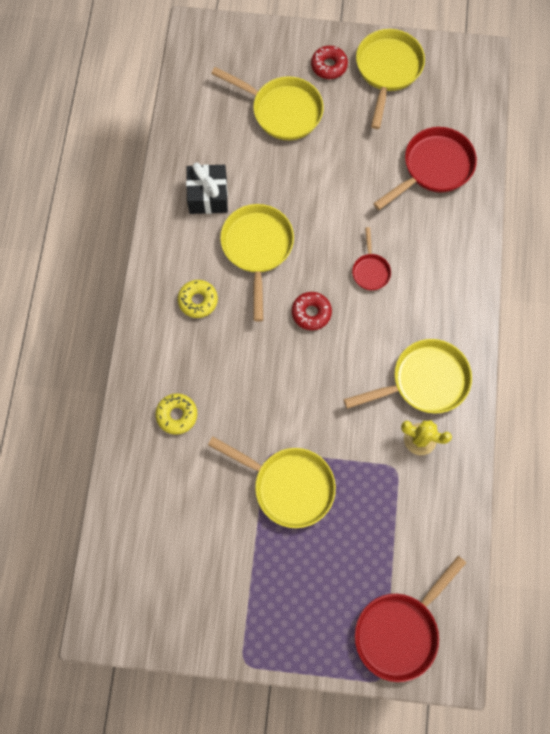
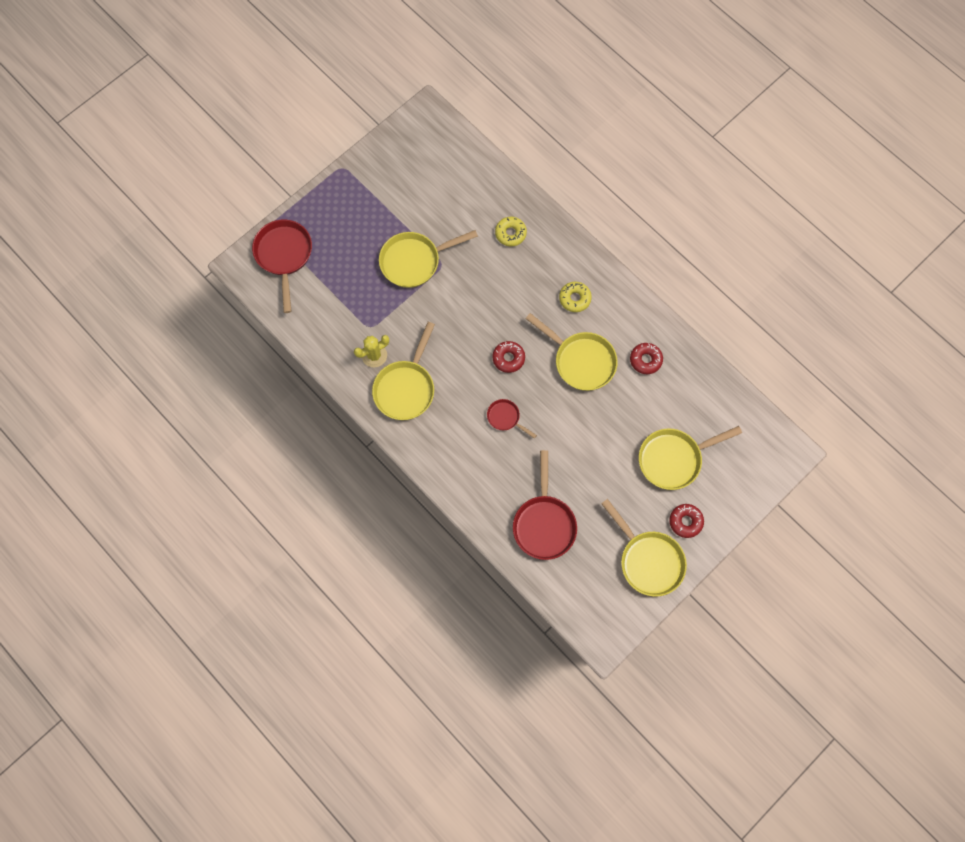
camera: 130 degrees right, 0 degrees up
(208, 196) = (645, 360): black gift -> red donut

